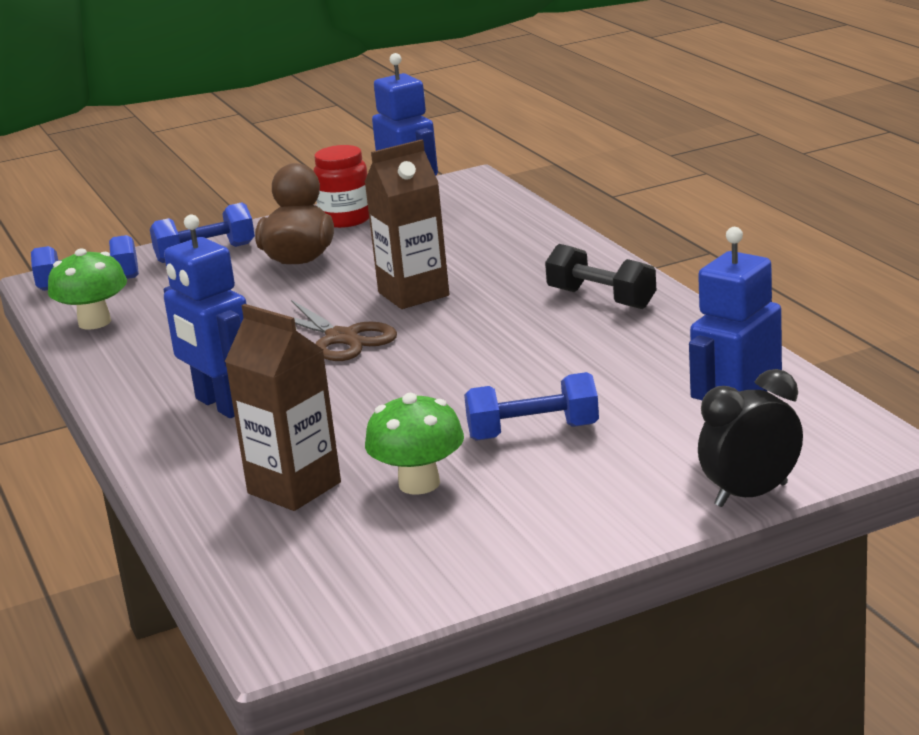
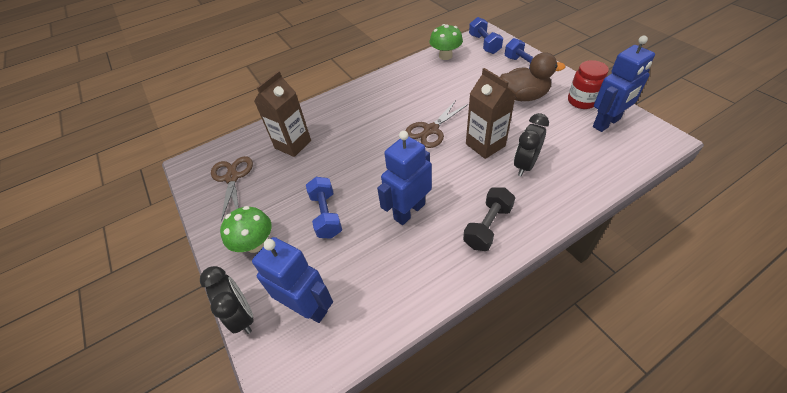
camera: 85 degrees right, 25 degrees up
(221, 405) = (366, 108): blue robot -> blue robot (409, 211)
(371, 559) = (232, 177): none -> brown scissors
(419, 484) = (287, 181): green mushroom -> green mushroom (255, 244)
(479, 268) = (525, 165): none -> black clock

